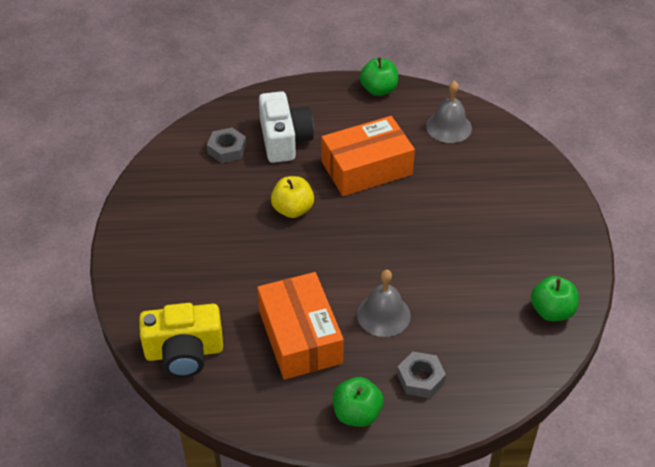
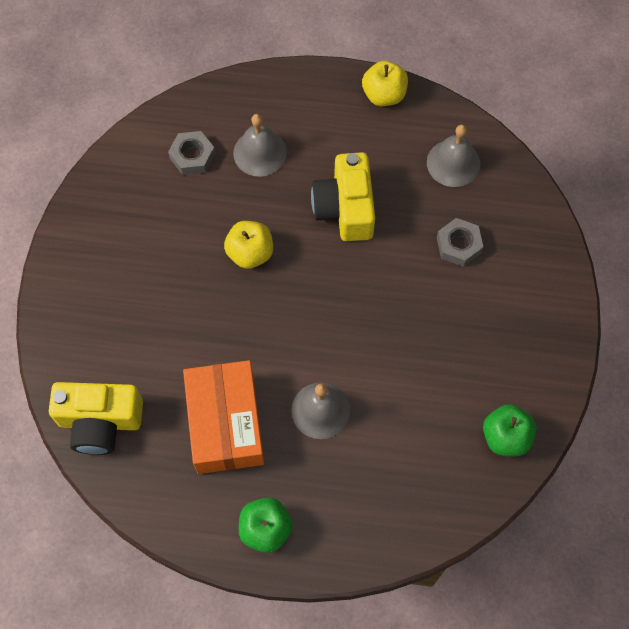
camera: 10 degrees right, 20 degrees up
(284, 140) = (260, 152): white camera -> grey bell
(366, 168) = (345, 208): orange box -> yellow camera
(379, 90) = (384, 95): green apple -> yellow apple
(420, 378) = (342, 498): grey nut -> grey nut (458, 245)

